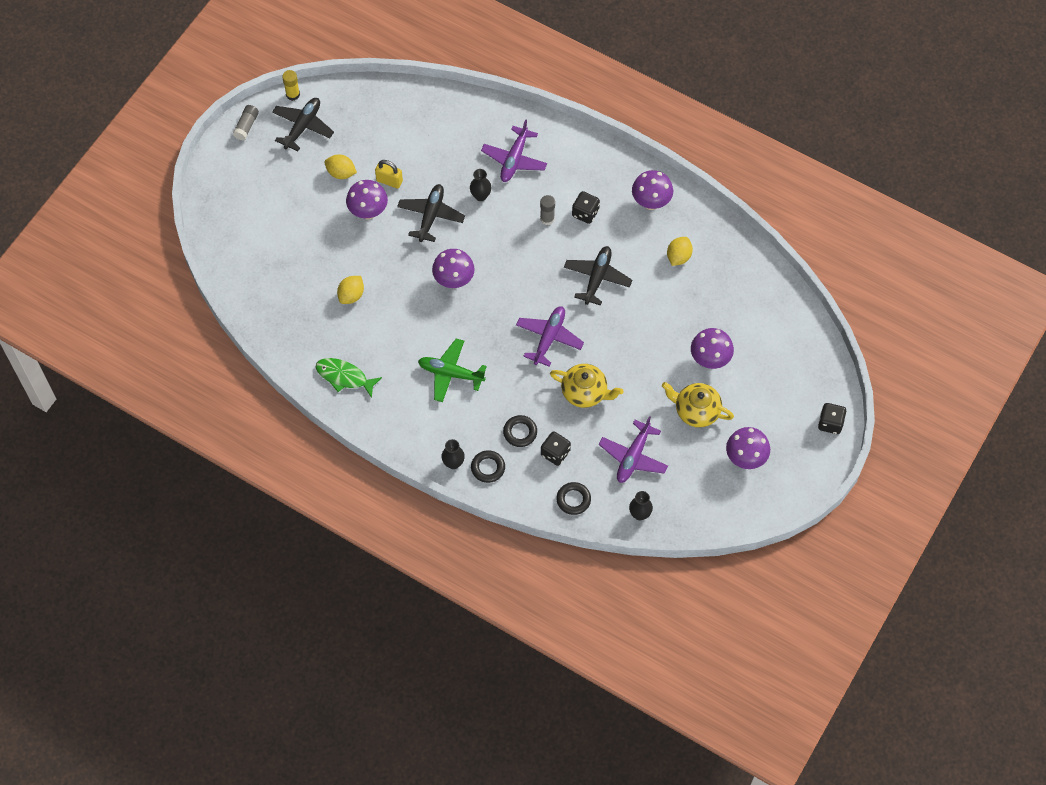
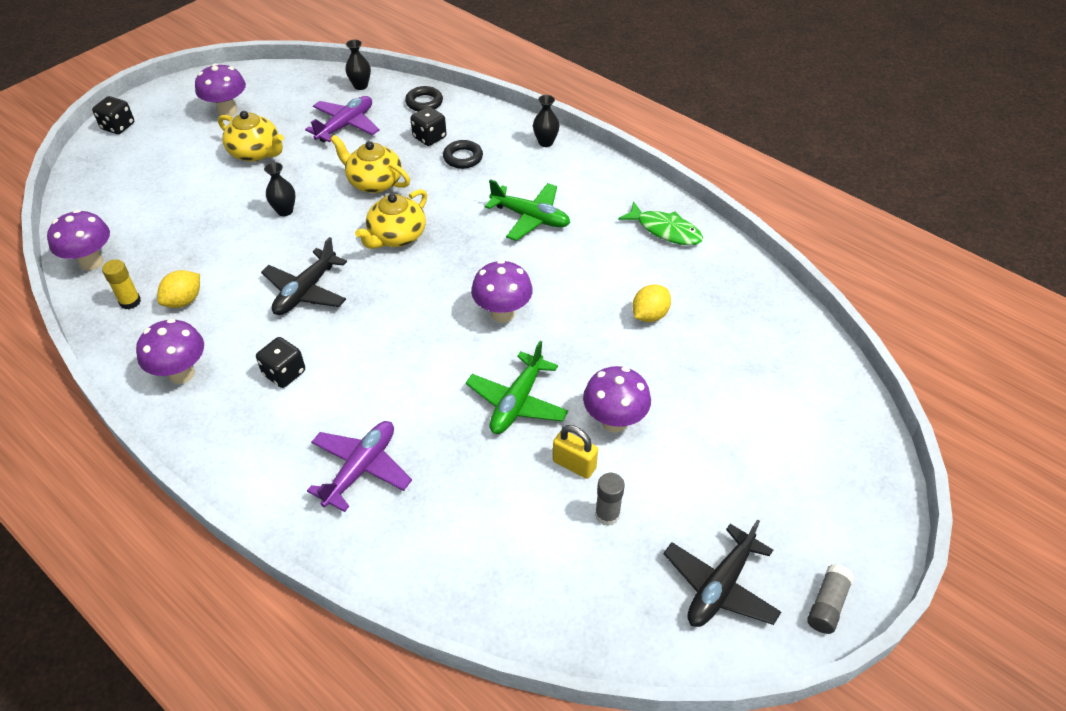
camera: 170 degrees left, 15 degrees down
(293, 94) = (740, 658): yellow glue stick -> yellow glue stick (130, 302)
(341, 173) = (654, 490): yellow lemon -> none
(431, 216) = (517, 402): black plane -> green plane
(480, 196) = (433, 420): black vase -> black vase (285, 211)
(488, 468) = (508, 135): black ring -> none
(547, 218) = (343, 373): grey glue stick -> grey glue stick (607, 515)
(549, 338) = (396, 236): purple plane -> yellow teapot
(710, 360) = (212, 193): purple mushroom -> purple mushroom (91, 262)

